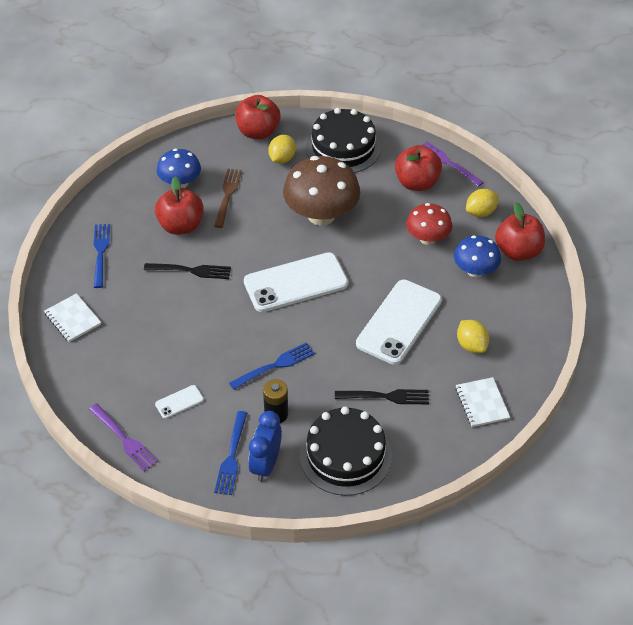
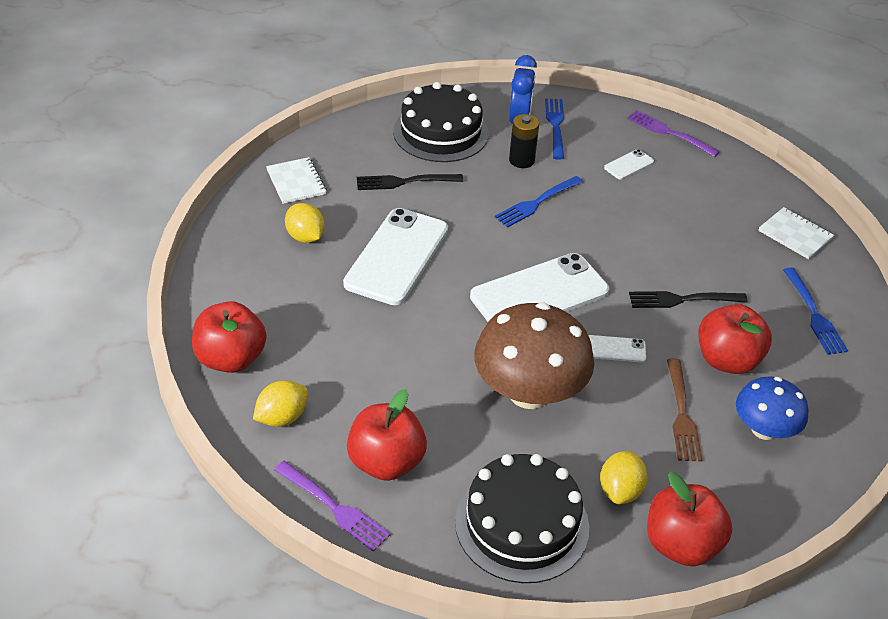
camera: 170 degrees right, 5 degrees down
(254, 239) = (615, 349): none -> white phone
(427, 238) = (365, 368): red mushroom -> none
(475, 271) = (296, 326): blue mushroom -> none

